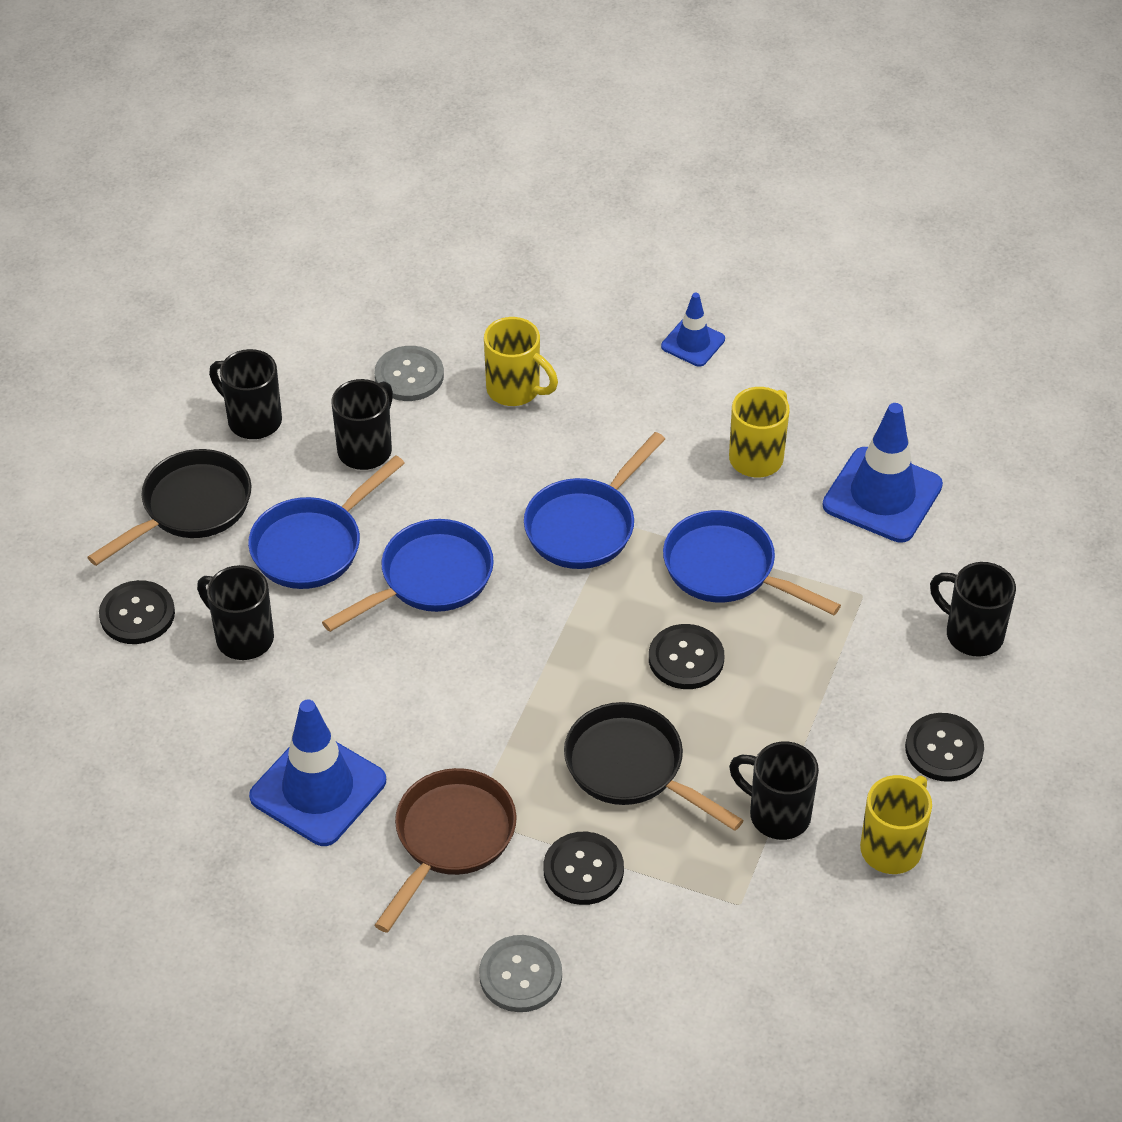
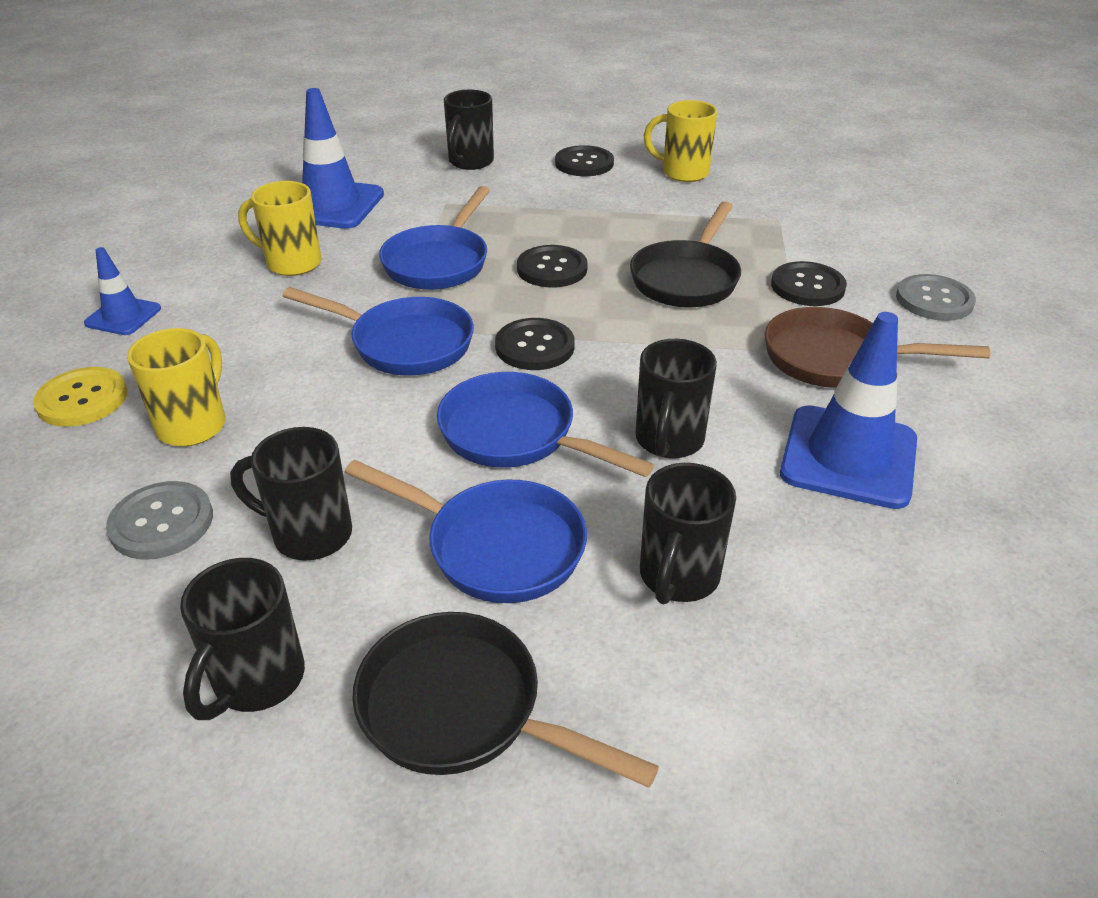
camera: 105 degrees left, 10 degrees down
(137, 614) = (696, 713): black button -> black button (535, 346)
(572, 326) = (82, 399): none -> yellow button
(777, 814) = (686, 214): black mug -> black mug (668, 441)

